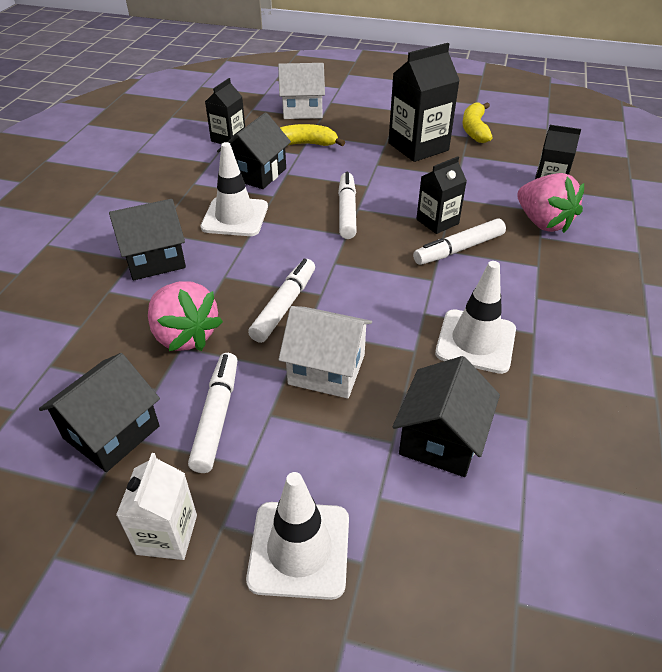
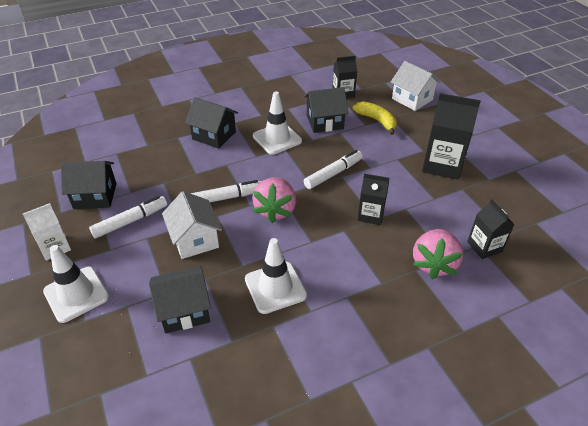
camera: 50 degrees right, 0 degrees up
(185, 335) = (172, 179): pink strawberry -> pink strawberry (275, 210)
(459, 249) = (354, 238): white marker -> none
(474, 129) = (503, 178): yellow banana -> none

